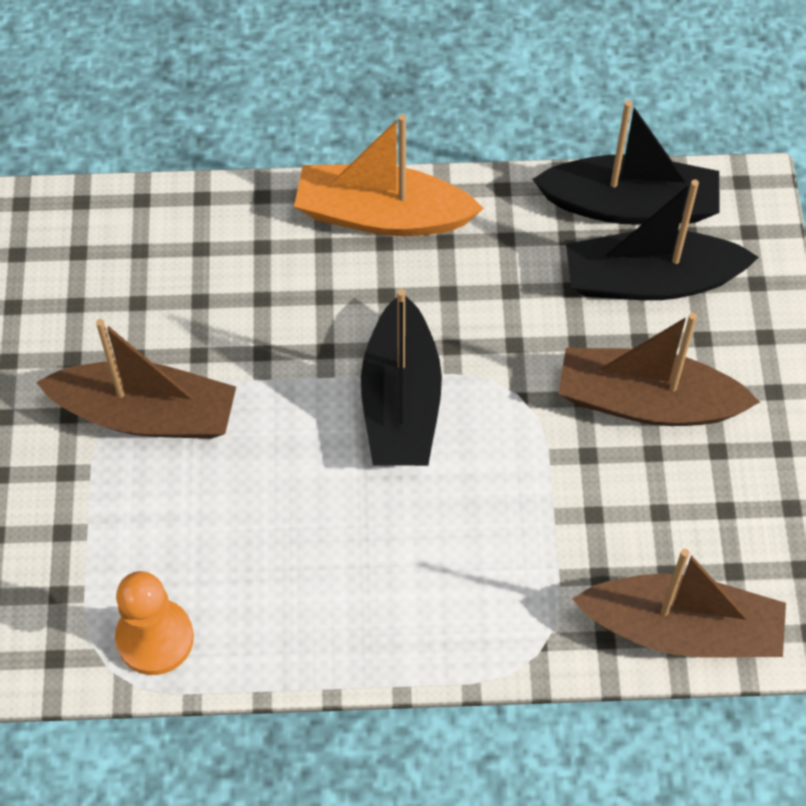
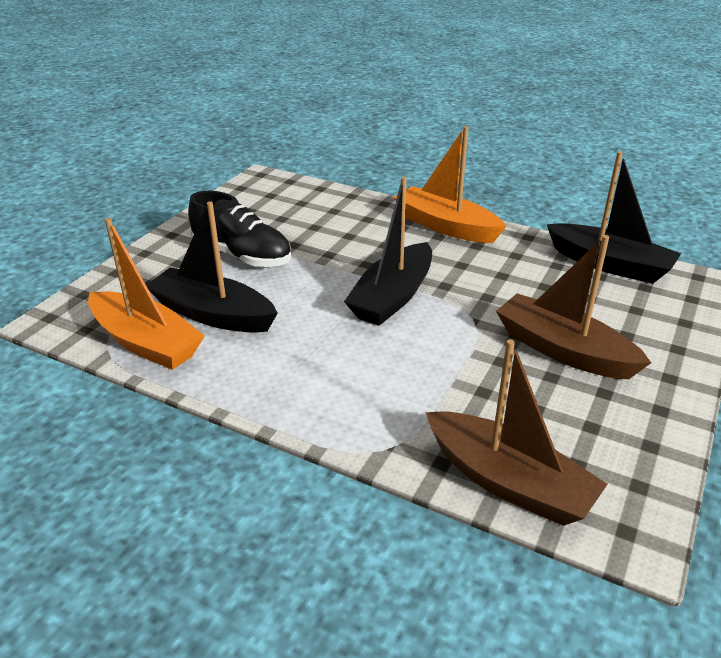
camera: 30 degrees right, 25 degrees down
(146, 414) = (242, 256): brown boat -> black shoe
(155, 638) = (146, 343): orange pawn -> orange boat
(650, 280) = (603, 298): black boat -> black boat (213, 314)

